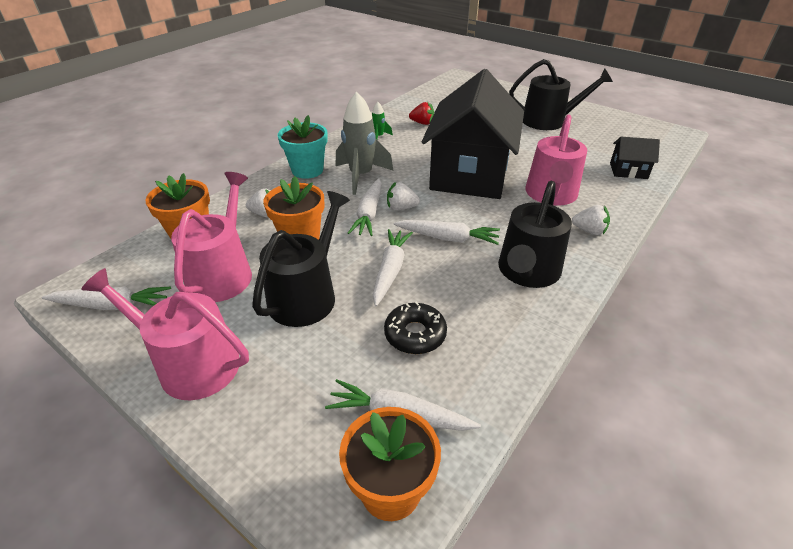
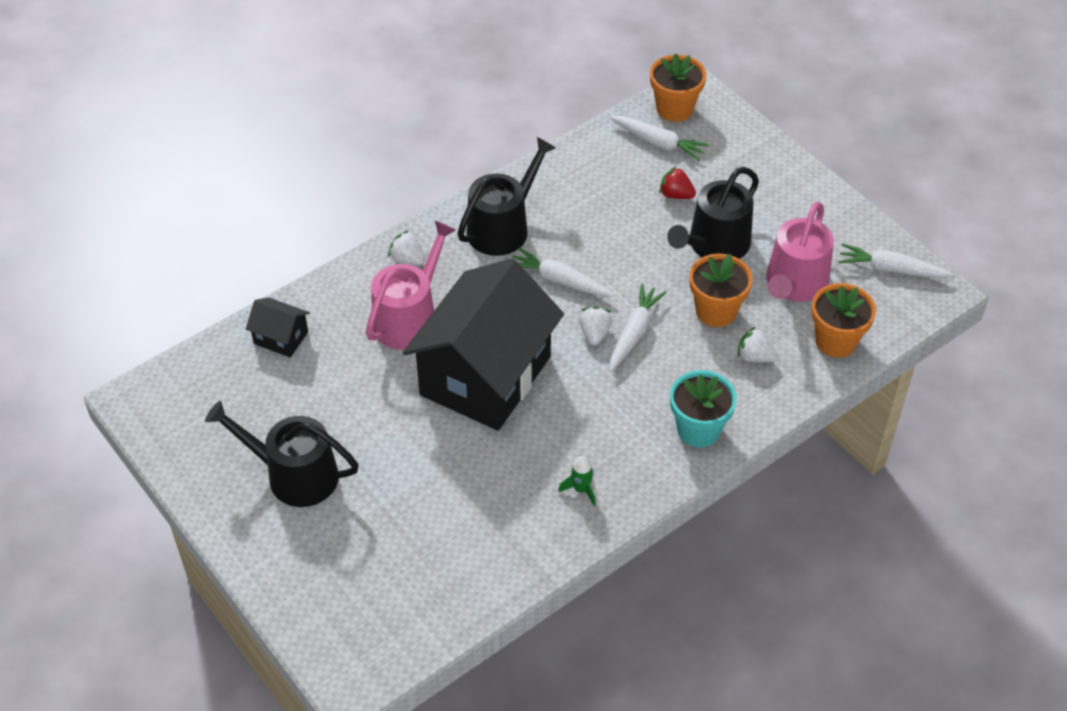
camera: 165 degrees left, 10 degrees up
(191, 364) = (809, 204): pink watering can -> none
(361, 176) = (628, 401): grey rocket -> none
(390, 270) = (631, 254): white carrot -> none
(401, 208) = (594, 334): white strawberry -> white strawberry turned 105 degrees counterclockwise
(415, 334) = (628, 192): black donut -> none
(422, 123) = (499, 514): red strawberry -> red strawberry (676, 195)

